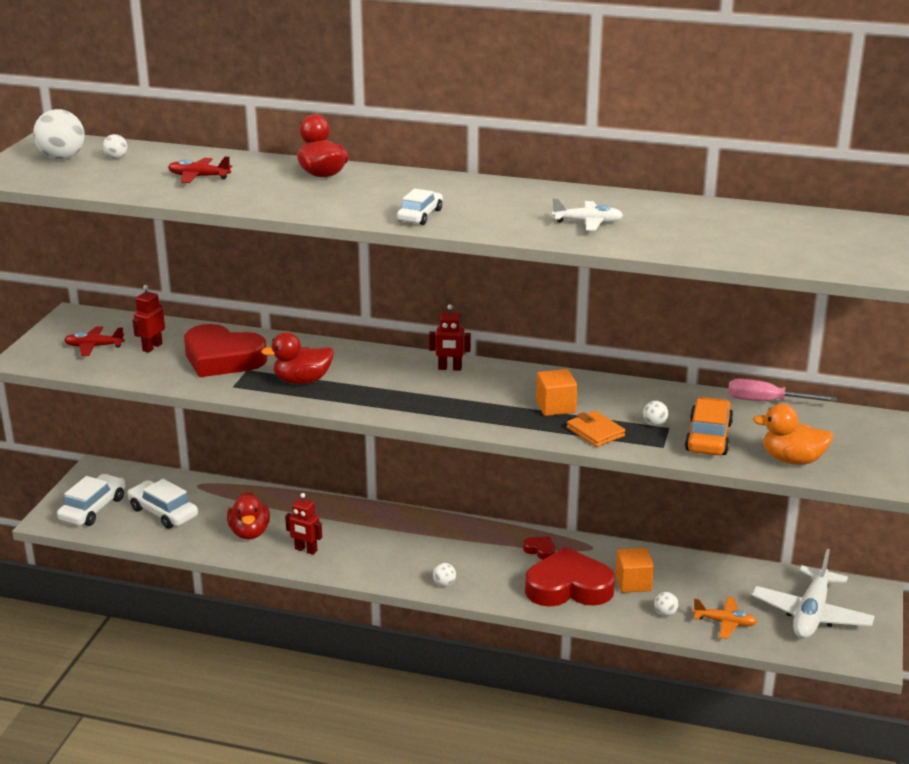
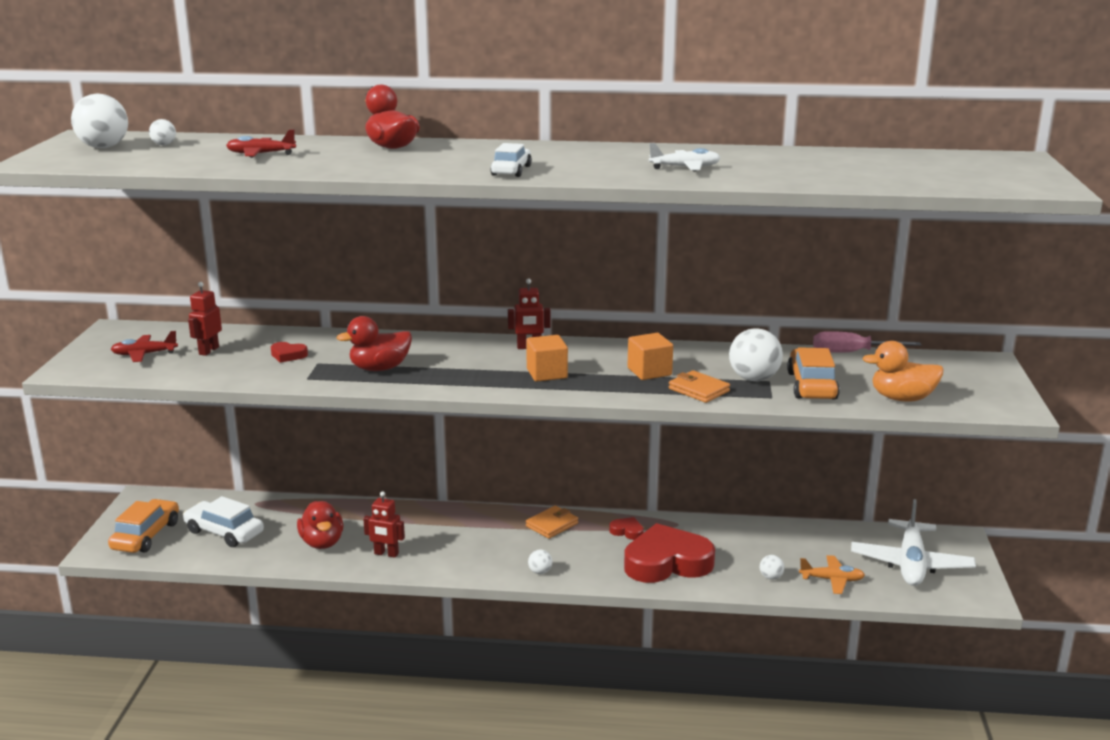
camera: 10 degrees left, 5 degrees down
(93, 509) = (146, 536): white car -> orange car
(222, 358) = (288, 355): red heart -> red heart, size x0.40
(469, 536) = (552, 525): none -> orange wallet
(633, 583) = (729, 552): orange cube -> orange cube (547, 373)
(654, 424) = (754, 379): white ball -> white ball, size x2.05

